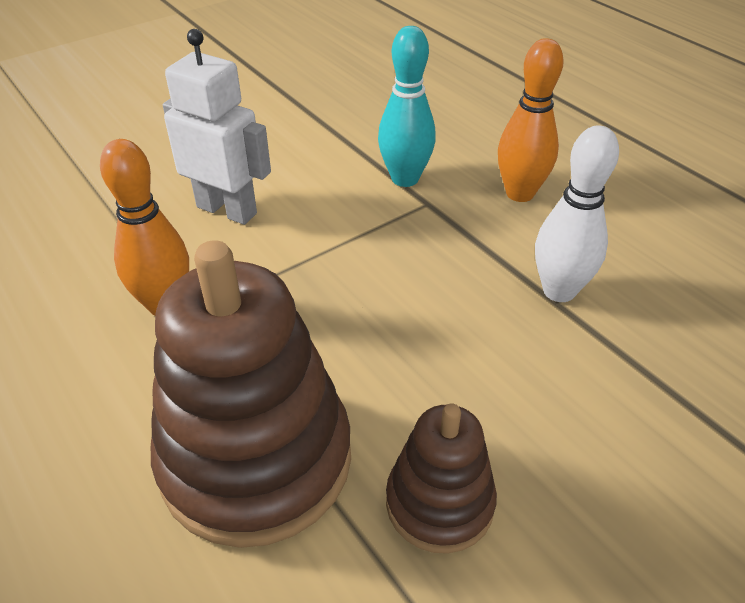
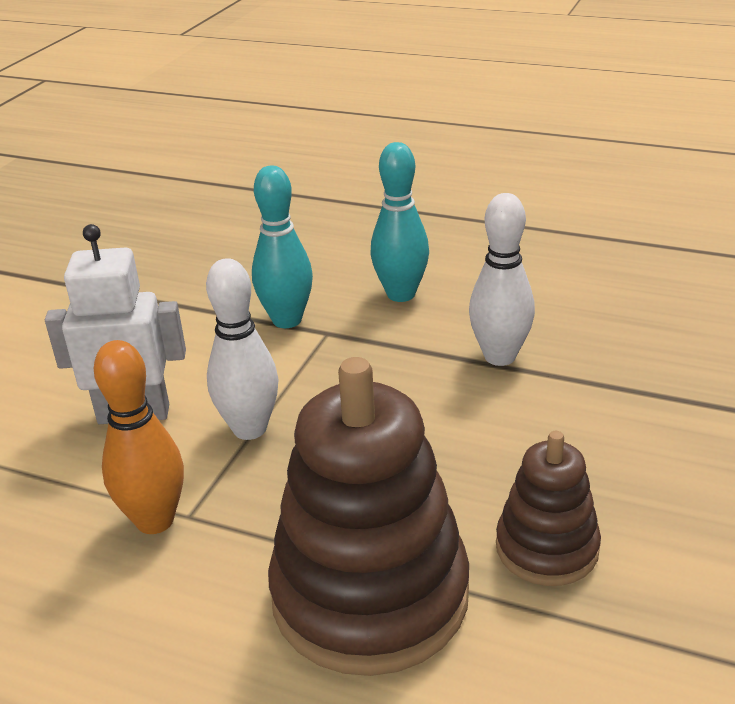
camera: 30 degrees left, 10 degrees down
(295, 261) = (249, 429): none -> white bowling pin
(520, 193) = (401, 294): orange bowling pin -> turquoise bowling pin

